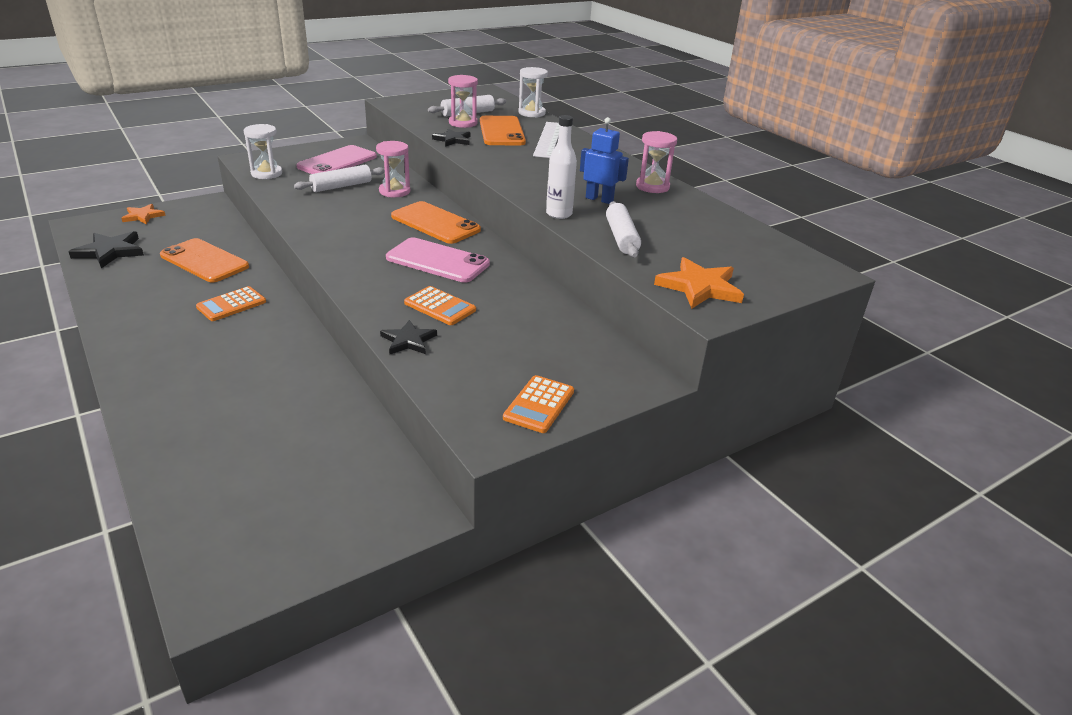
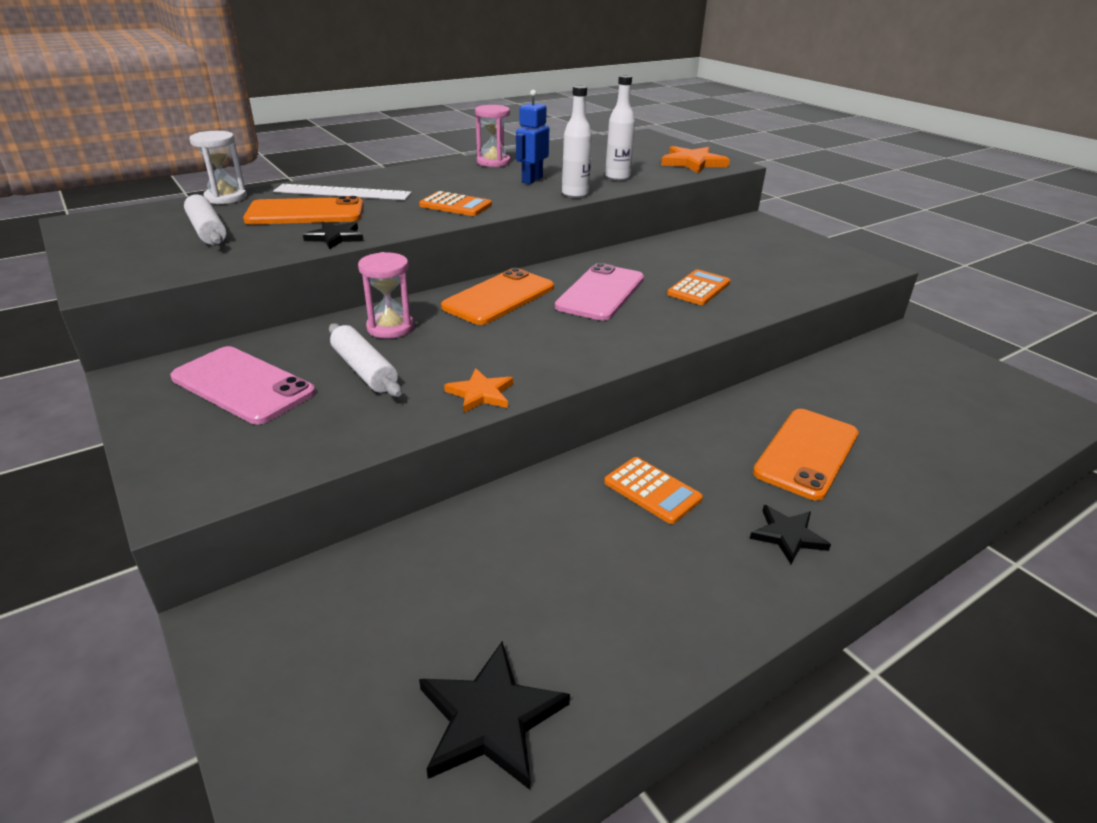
camera: 90 degrees left, 0 degrees up
(143, 216) = (287, 727): orange star -> orange star (481, 394)
(204, 261) = (519, 553): orange phone -> orange phone (806, 453)
(266, 173) = (285, 453): white hourglass -> none
(408, 340) = (769, 299): black star -> black star (787, 536)
(463, 123) = (257, 233): pink hourglass -> none
(539, 404) = (819, 252): orange calculator -> orange calculator (455, 205)
(621, 237) = (617, 177): white rolling pin -> white bottle

